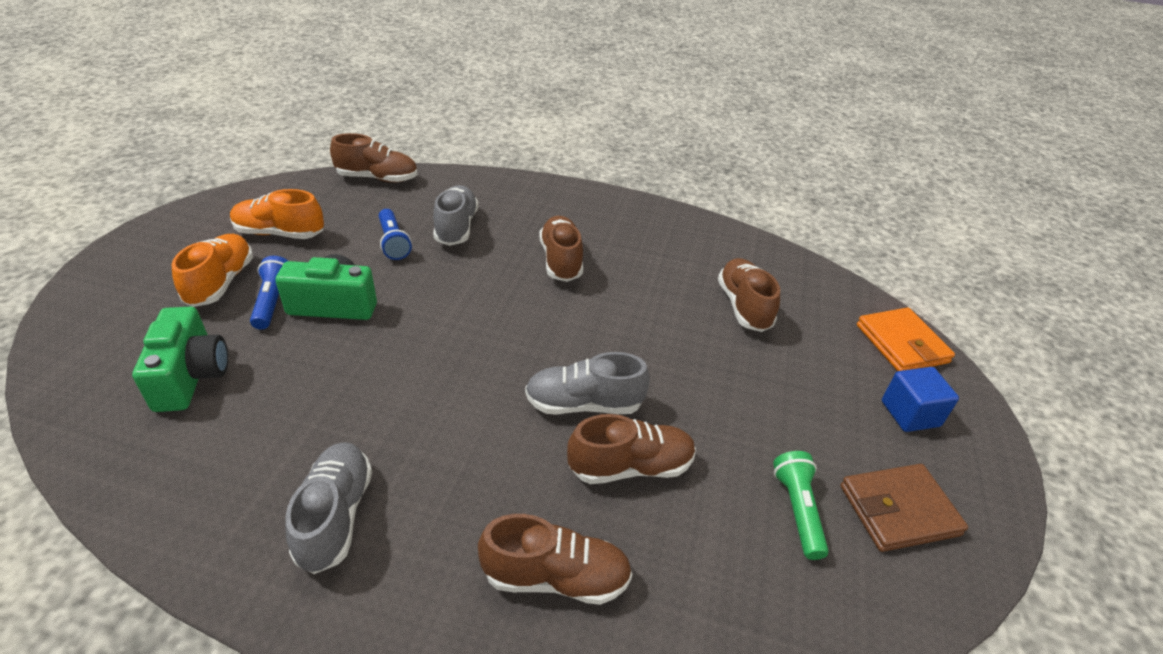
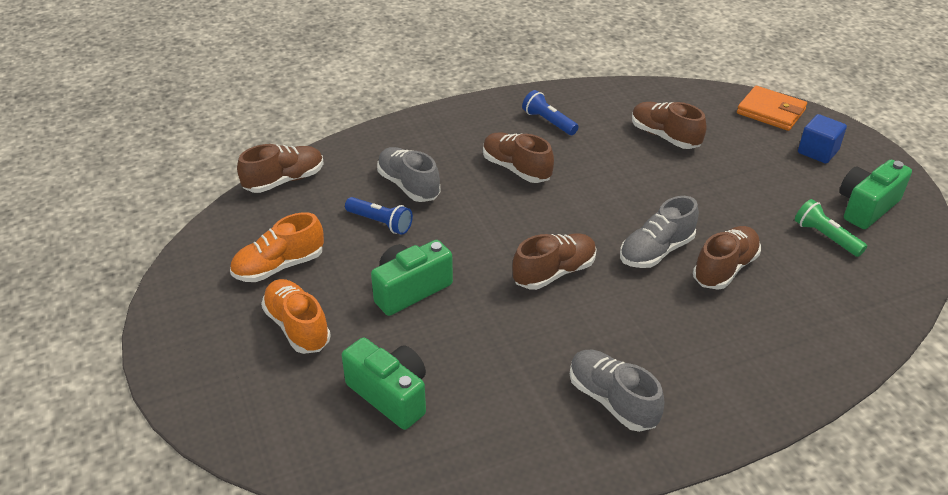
camera: 35 degrees left, 0 degrees up
(273, 302) = (362, 315): blue flashlight -> blue flashlight (548, 122)
(555, 577) = (762, 346): brown shoe -> brown shoe (554, 272)
(898, 510) = (866, 207): brown wallet -> green camera

